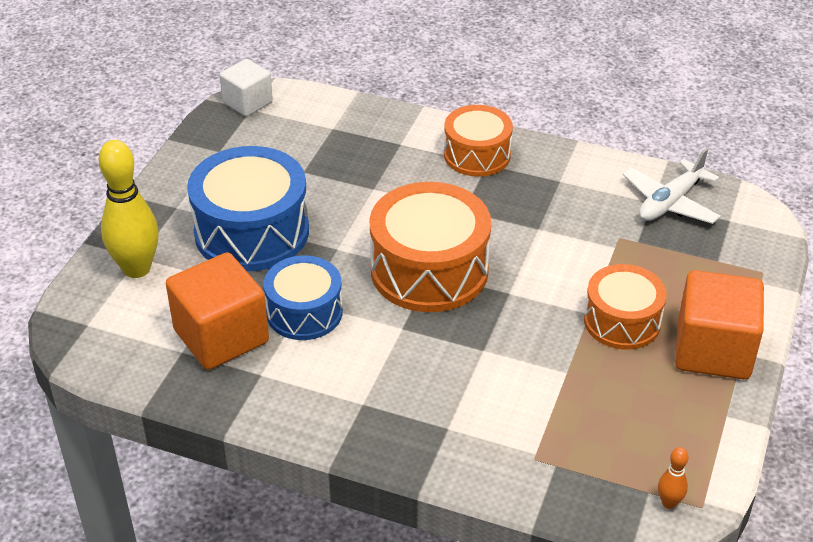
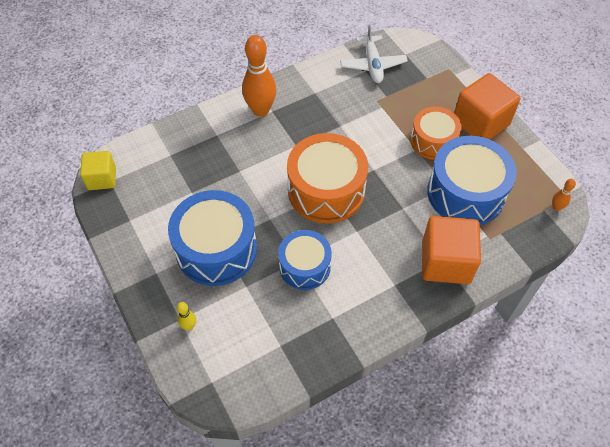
camera: 50 degrees left, 15 degrees up
(137, 268) = (189, 326): yellow bowling pin -> yellow bowling pin, size x0.45
(221, 336) = (286, 318): orange cube -> orange cube (445, 262)
(247, 102) = (102, 178): white cube -> yellow cube
(477, 155) = (260, 110): orange drum -> orange bowling pin
(578, 396) = (466, 193): none -> blue drum

